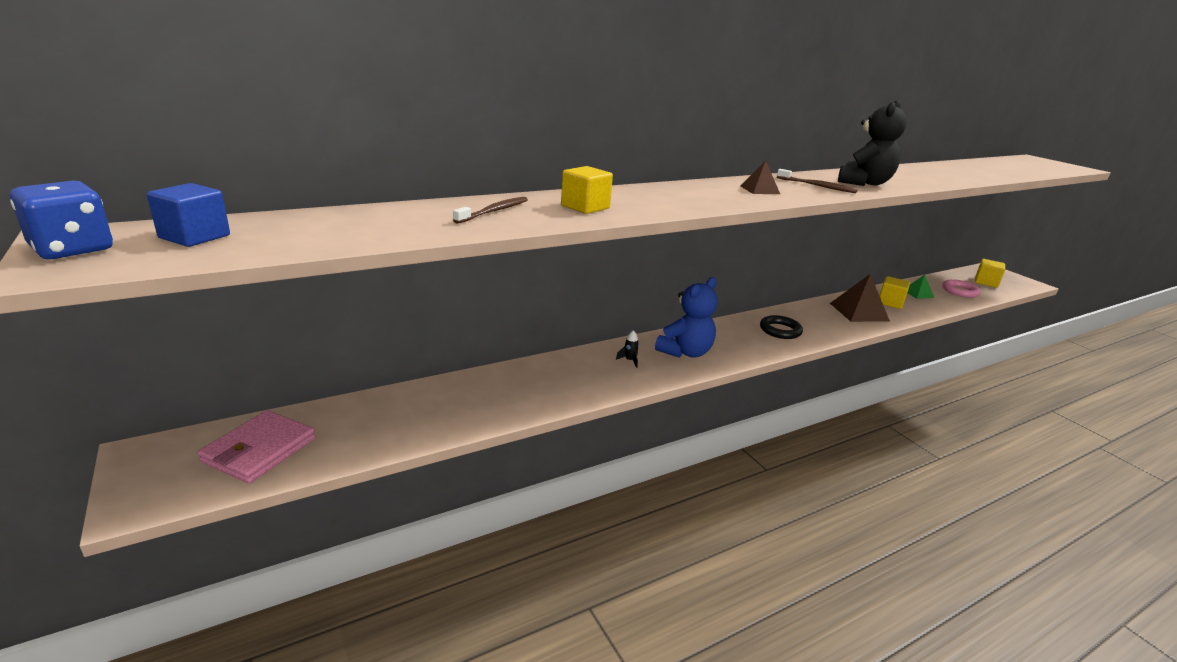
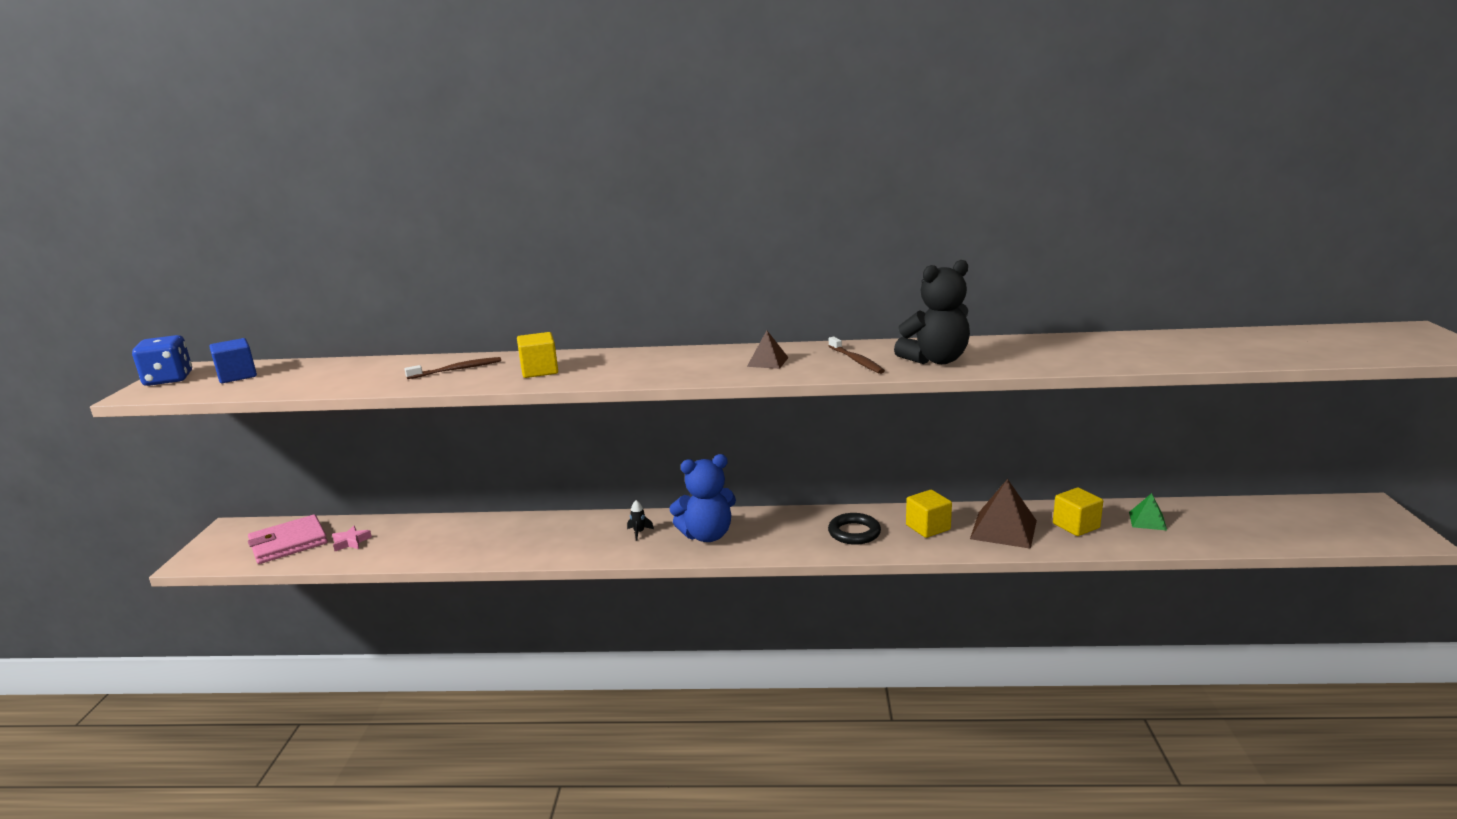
camera: 35 degrees right, 5 degrees down
(345, 430) = (351, 542): none -> pink star
(960, 291) = (1234, 529): pink ring -> none
(986, 282) = (1316, 523): yellow cube -> yellow cube (928, 527)

